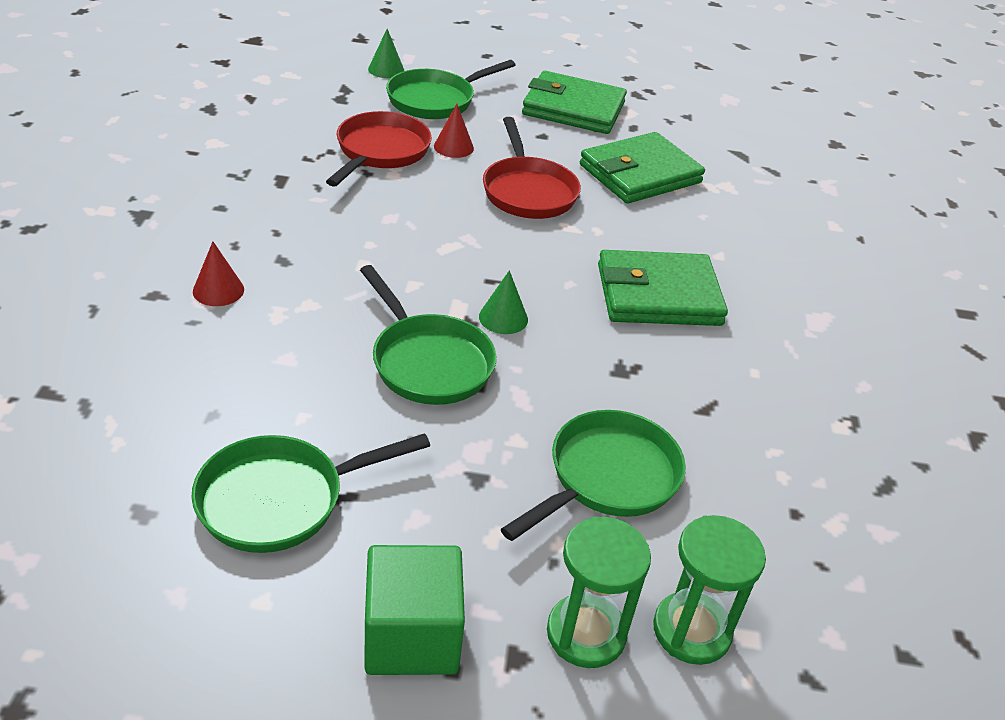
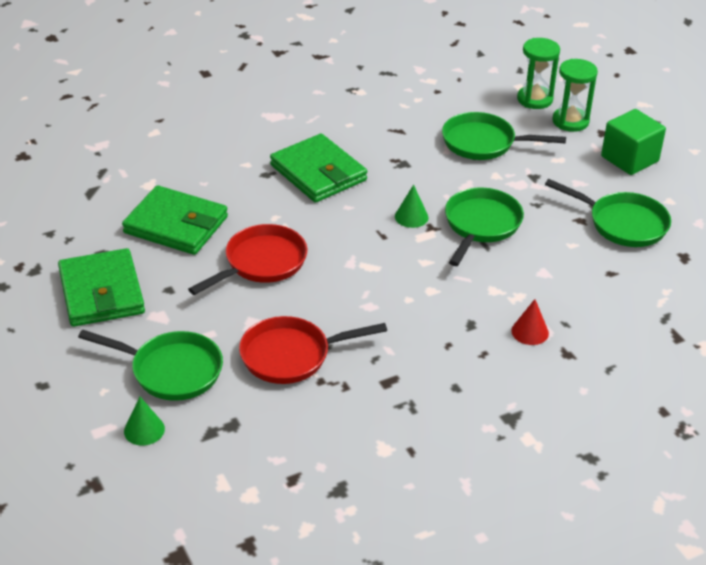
camera: 120 degrees left, 0 degrees up
(453, 147) = (240, 324): red cone -> none

